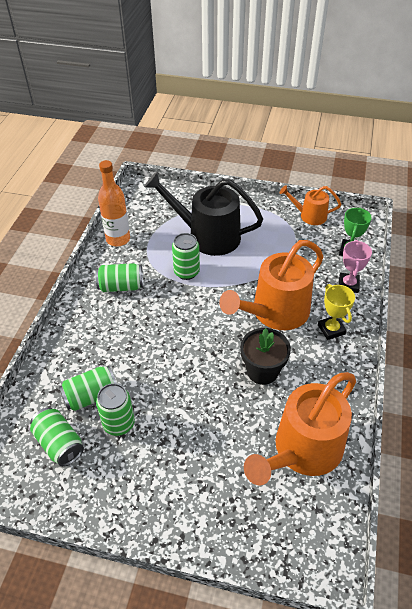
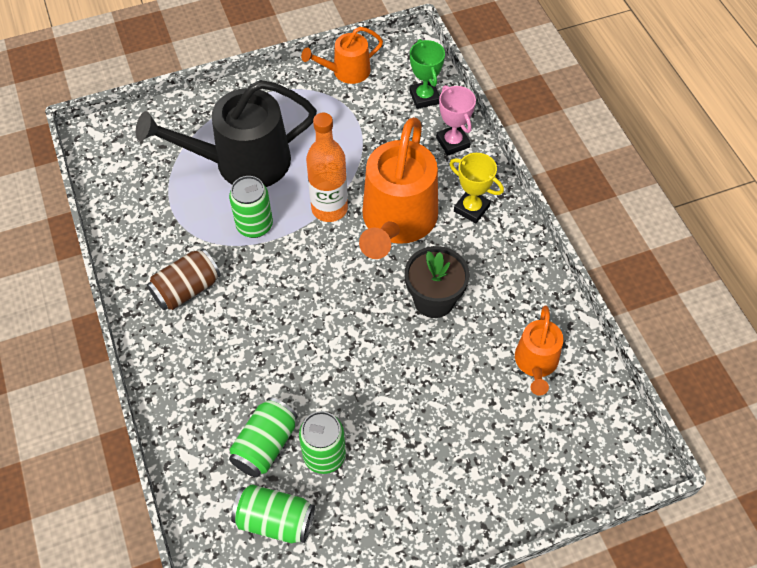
camera: 35 degrees left, 10 degrees up
(118, 239) = (128, 227): orange bottle -> orange bottle (329, 208)
(121, 286) = (187, 289): green can -> brown can
(303, 450) = (536, 363): orange watering can -> orange watering can, size x0.53

